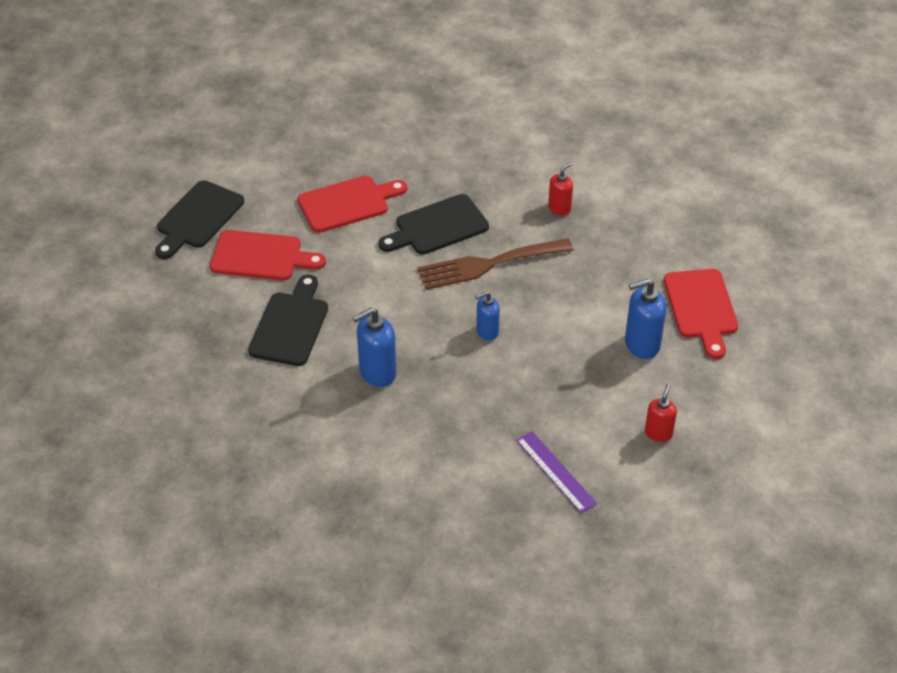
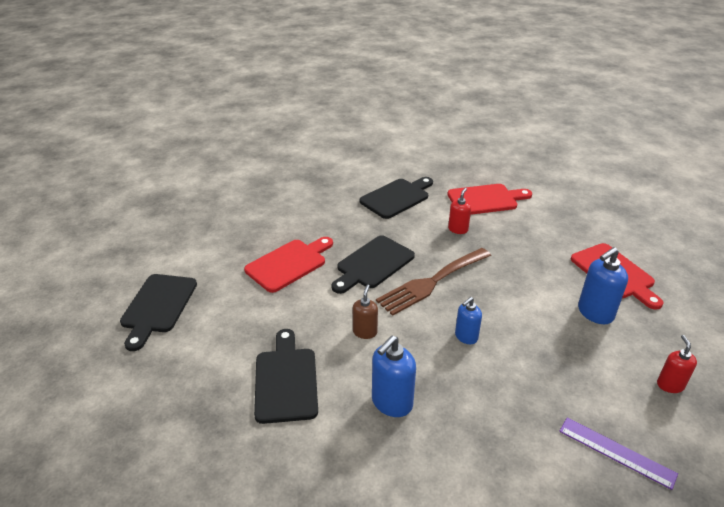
camera: 20 degrees left, 10 degrees down
(261, 256) = (231, 325): red cutting board -> red cutting board (485, 199)
(388, 299) = (365, 332): none -> brown soap dispenser
(514, 147) = (397, 197): none -> black cutting board

